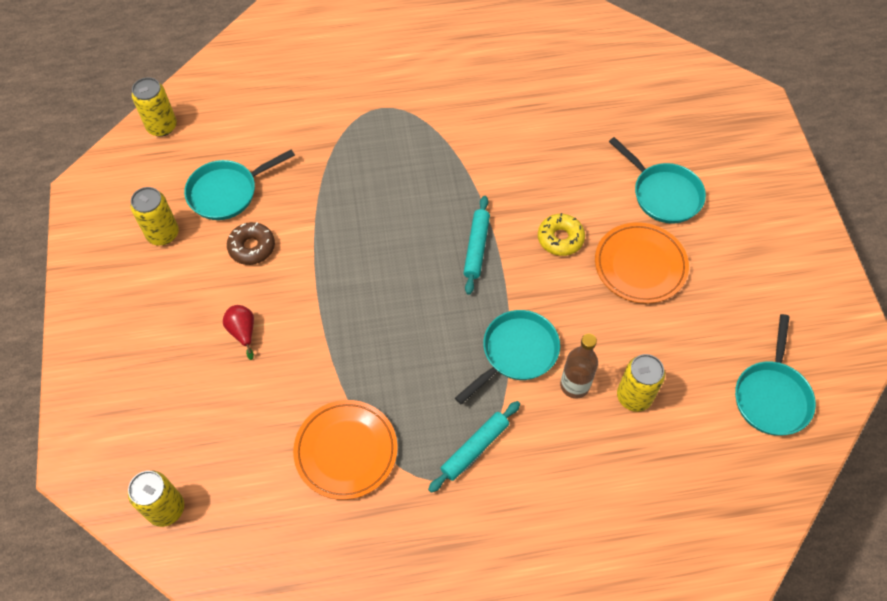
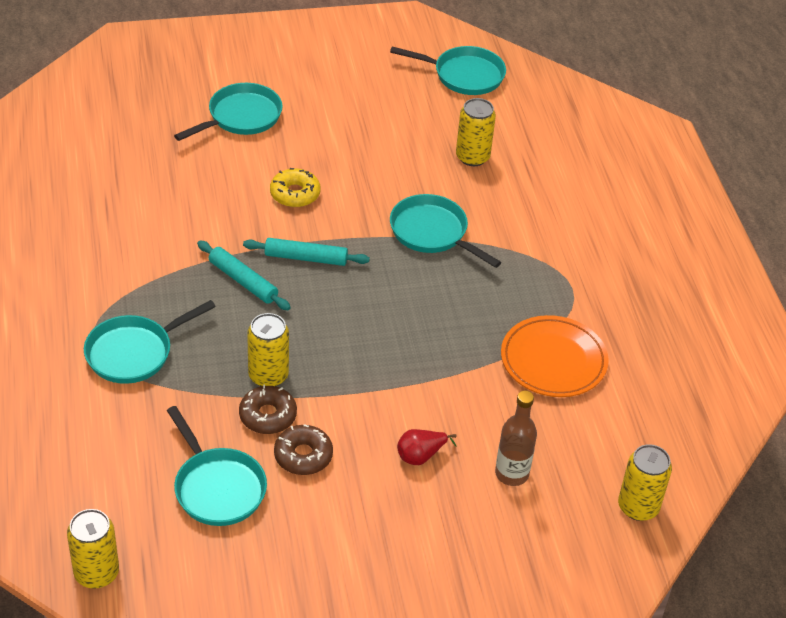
camera: 95 degrees left, 15 degrees down
(163, 234) = (281, 551): yellow can -> yellow can (268, 375)
(295, 223) = (268, 416): none -> brown donut
(366, 133) = (134, 352): none -> turquoise pan
(474, 448) = (538, 266): turquoise rolling pin -> turquoise rolling pin (243, 281)
(574, 385) = (464, 194): brown bottle -> brown bottle (511, 474)
(640, 265) = (328, 141): orange plate -> none

